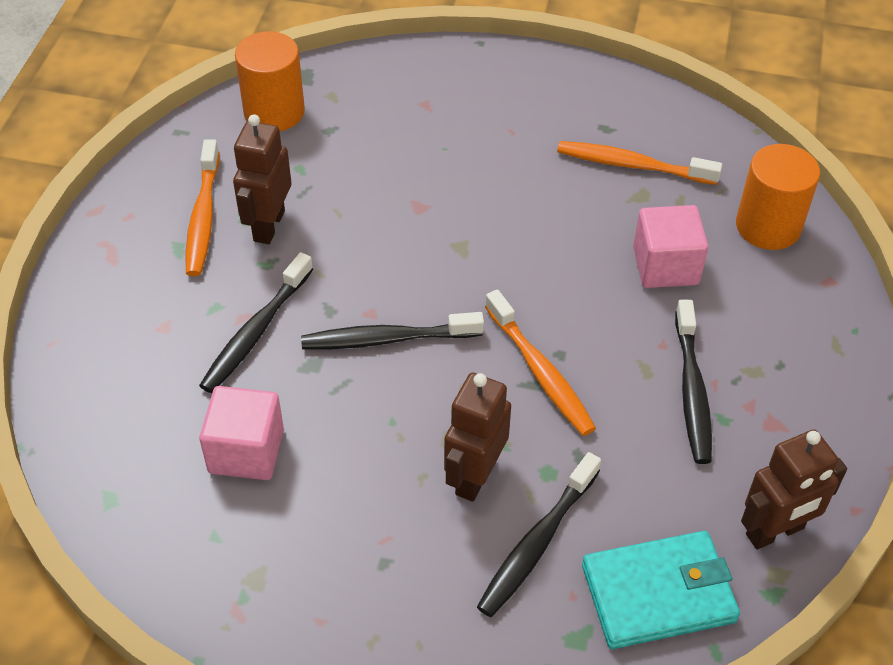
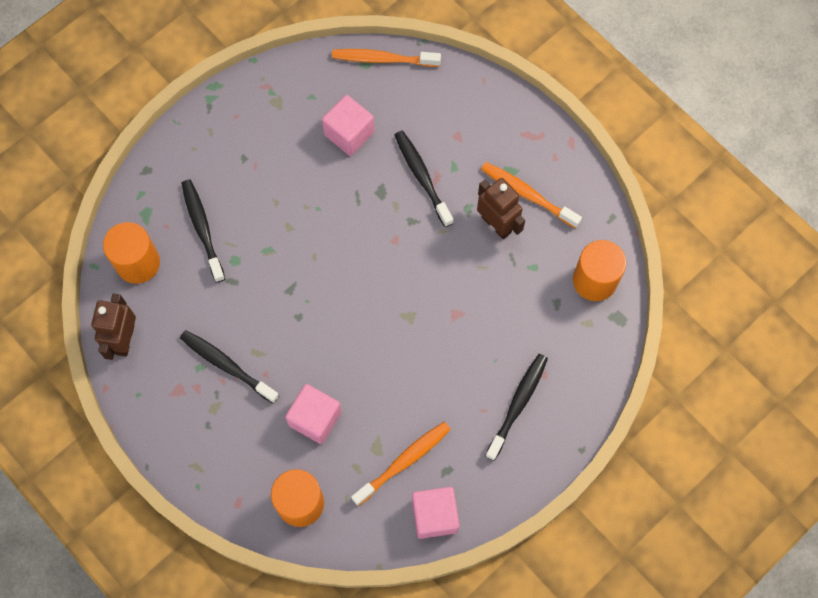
camera: 125 degrees right, 20 degrees up
(387, 339) = (371, 237): black toothbrush -> black toothbrush (518, 405)
(474, 476) = (258, 225): brown robot -> none
(540, 371) = (295, 298): orange toothbrush -> orange toothbrush (383, 59)
(658, 593) = (138, 263): turquoise wallet -> orange cylinder
(661, 114) = (434, 515): none -> pink cube

